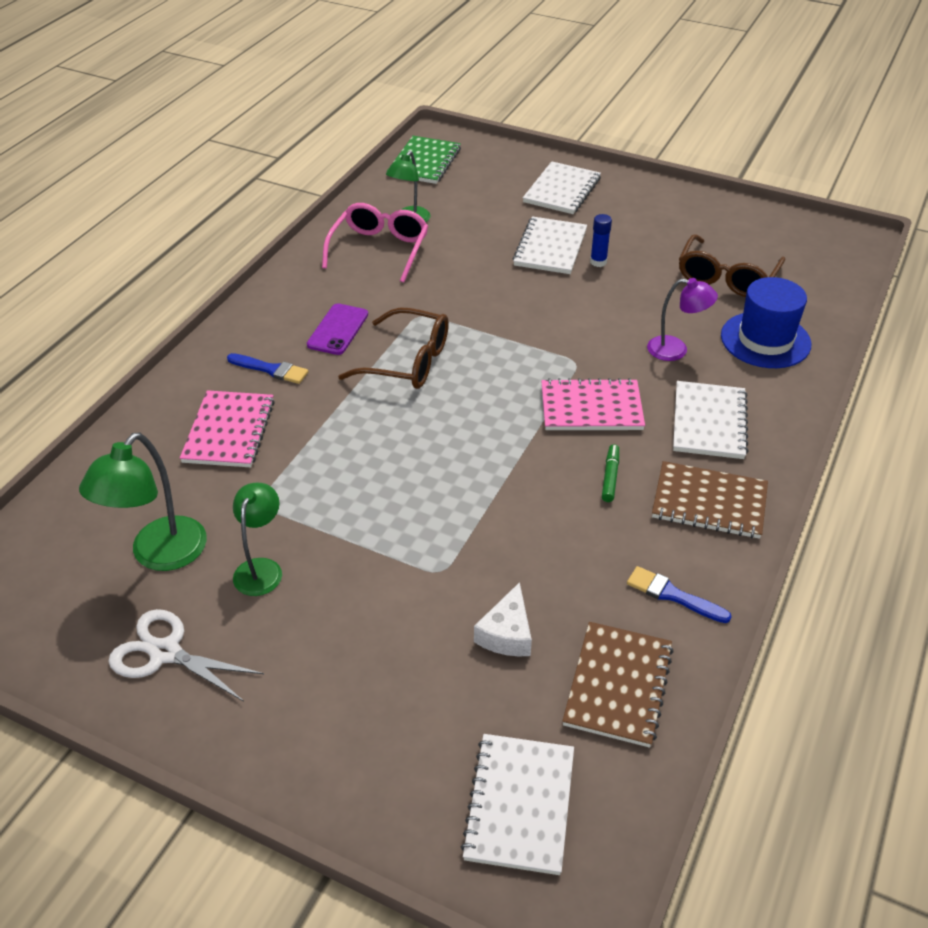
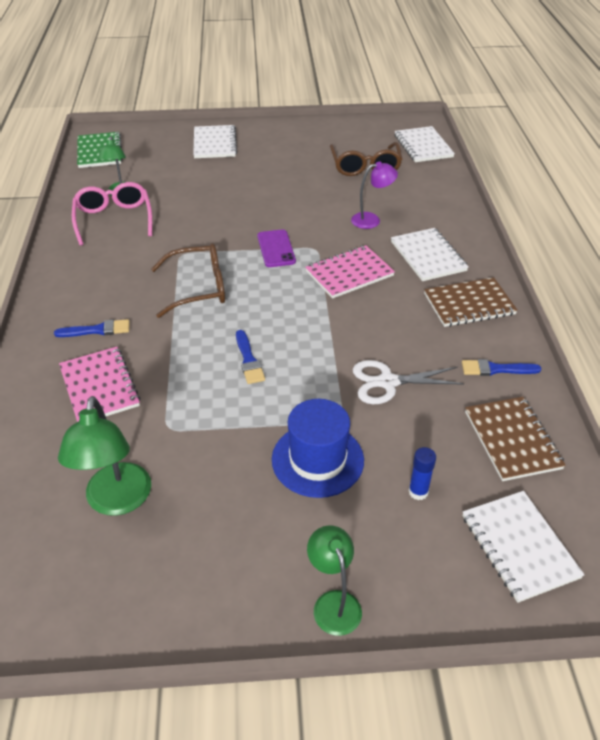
camera: 30 degrees left, 0 degrees up
(165, 653) = (183, 572): white scissors -> white scissors (388, 382)
(261, 568) = (208, 474): green lamp -> green lamp (333, 603)
(338, 329) = (127, 284): purple phone -> purple phone (276, 249)
(396, 464) = (248, 360): none -> blue brush
(507, 633) = (417, 439): white cheese -> none
(550, 248) = (237, 182): white notebook -> white notebook (423, 146)
(598, 262) = (277, 181): blue glue stick -> blue glue stick (418, 492)
(610, 477) = (397, 312): green marker -> none
(765, 340) = (419, 196): blue hat -> blue hat (317, 459)

